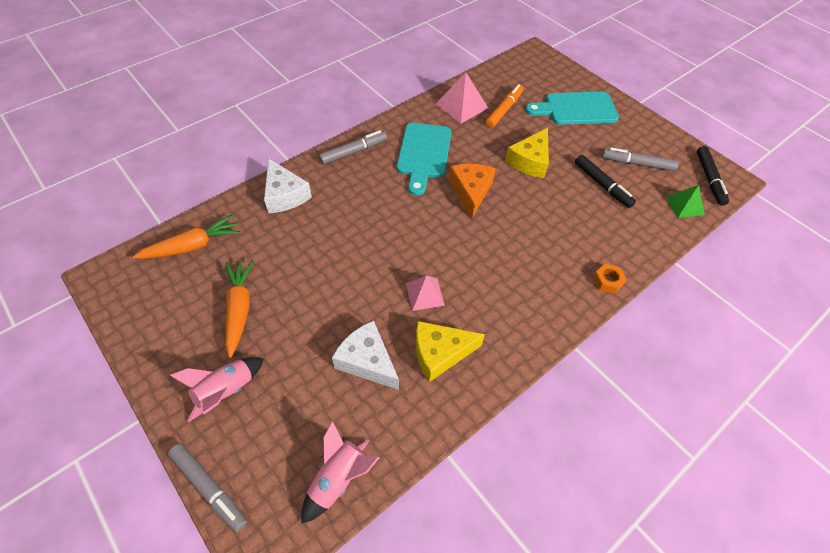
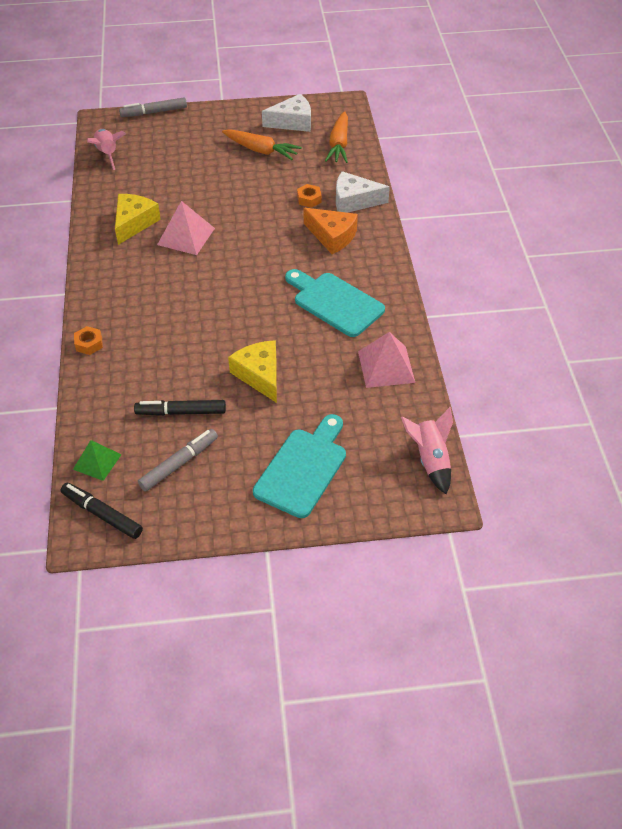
camera: 125 degrees right, 5 degrees down
(226, 391) = (205, 131): pink rocket -> pink rocket (430, 460)
(302, 228) = (309, 199): none -> orange nut
(353, 151) = (376, 258): grey marker -> none
(367, 361) = (164, 189): white cheese -> white cheese (292, 122)
(425, 294) = (186, 236): pink pyramid -> pink pyramid, size x1.51
(471, 192) = (259, 311): orange cheese -> orange cheese (332, 236)
(504, 110) = (352, 399): orange marker -> none

